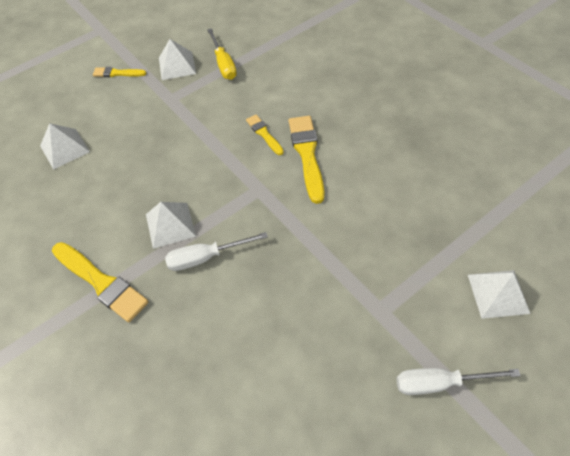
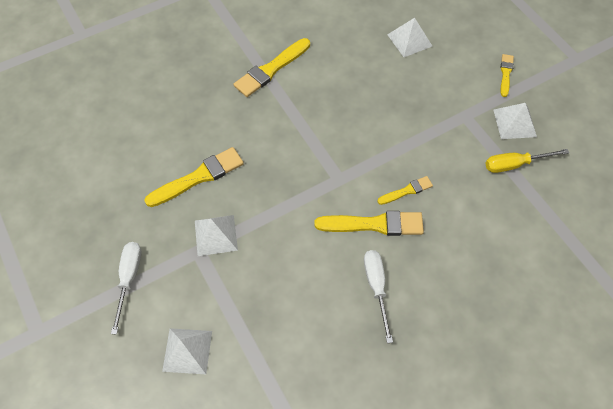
camera: 95 degrees right, 5 degrees up
(170, 225) = (313, 112): white pyramid -> white pyramid (215, 235)
(206, 257) = (277, 135): white screwdriver -> white screwdriver (376, 287)
(279, 334) = (198, 177): none -> yellow brush

